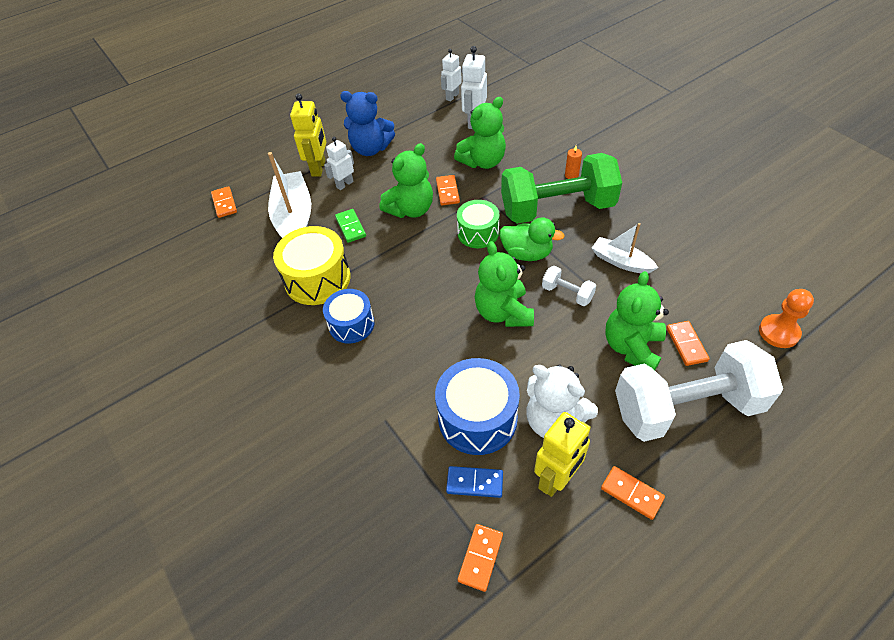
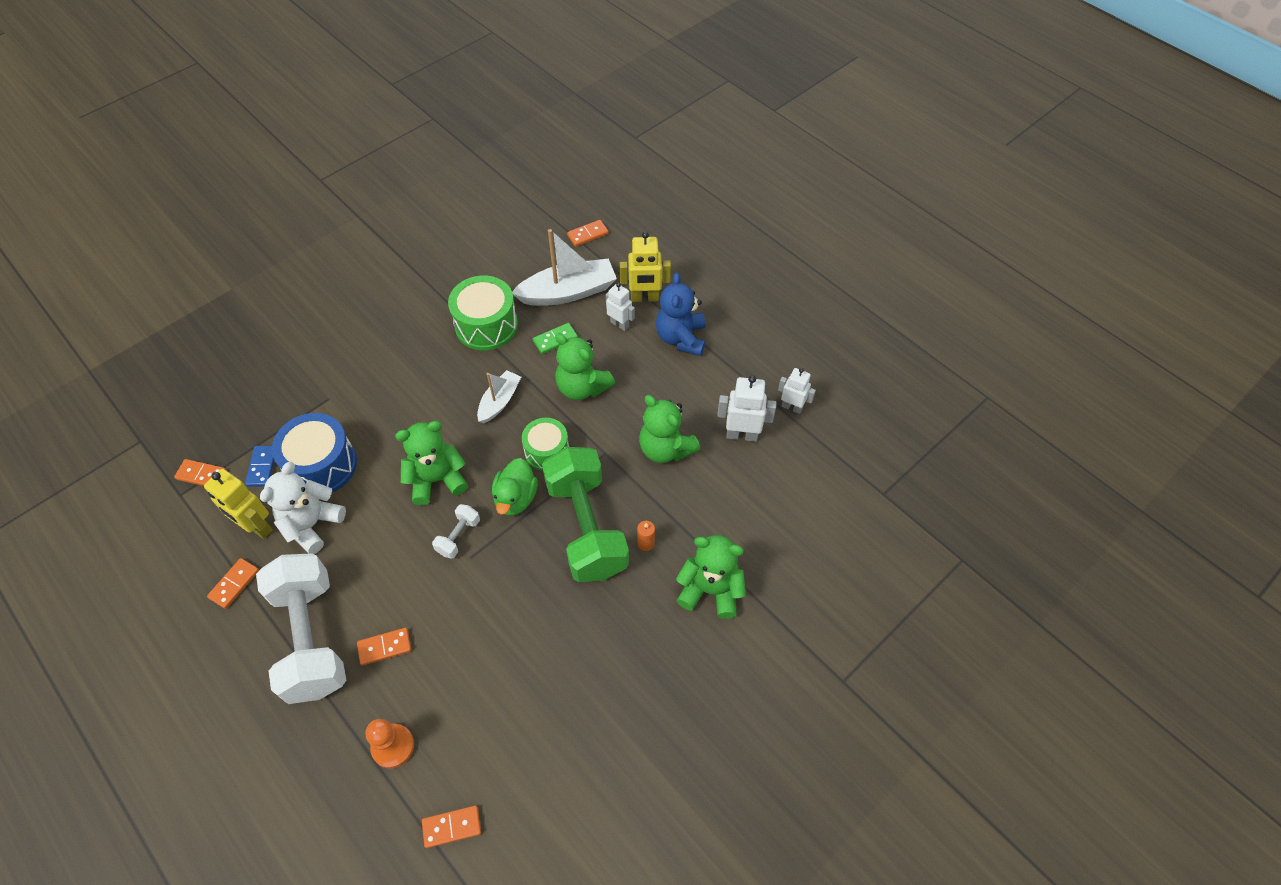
camera: 80 degrees right, 5 degrees up
(317, 279) = (486, 325): yellow drum -> green drum
(351, 324) = (430, 360): blue drum -> none
(447, 191) = (611, 418): orange domino -> orange domino (452, 827)
(621, 262) = (501, 591): white boat -> white boat (499, 401)
(632, 347) = (385, 594): green teddy bear -> green teddy bear (710, 590)

